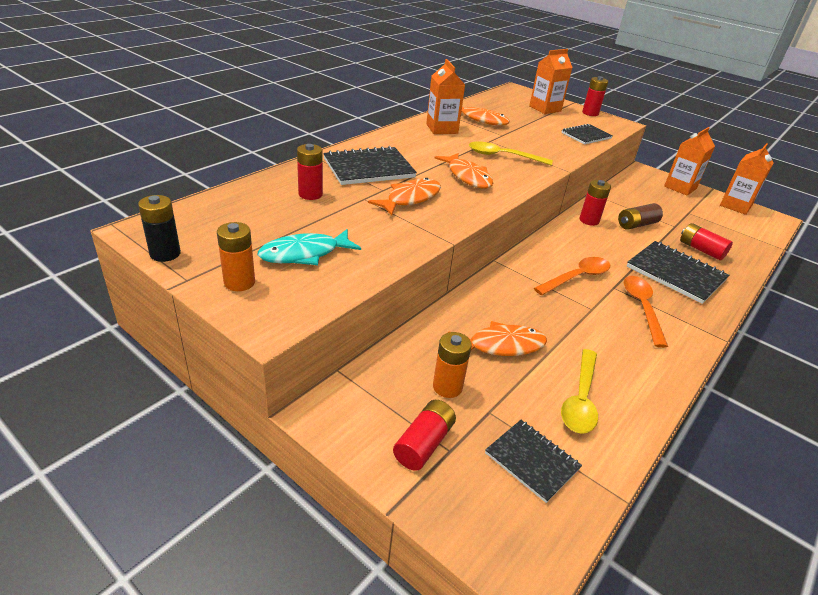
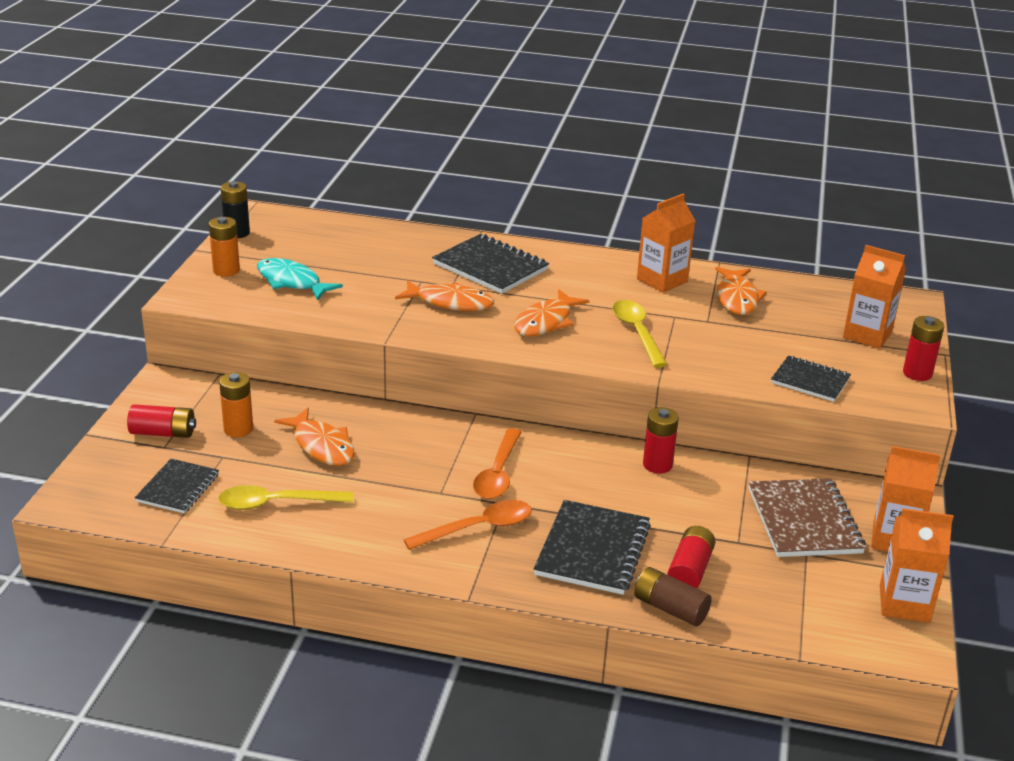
camera: 65 degrees right, 5 degrees down
(310, 194) = (397, 255): red battery -> none
(577, 277) = (498, 473): orange spoon -> orange spoon turned 75 degrees clockwise
(637, 225) = (697, 506): brown battery -> brown battery (670, 608)
(658, 202) = (804, 520): none -> brown notebook

